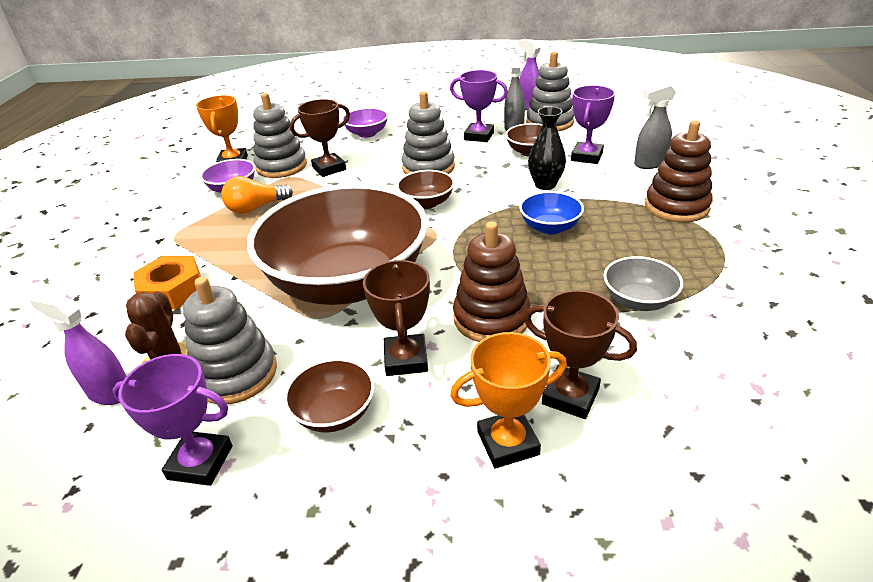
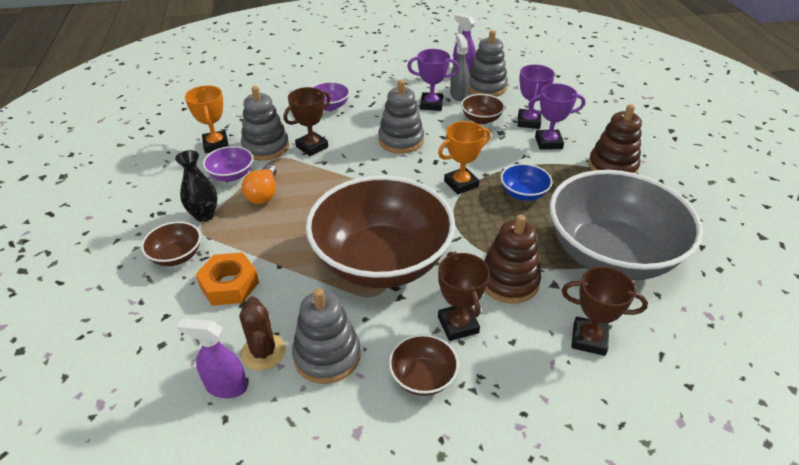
camera: 15 degrees left, 5 degrees up
(200, 462) = (336, 433): purple trophy -> purple trophy (548, 142)
(256, 208) = (263, 194): orange light bulb -> orange light bulb turned 45 degrees counterclockwise
(426, 203) = (414, 177): brown bowl -> brown bowl (176, 256)
(508, 443) = (559, 382): orange trophy -> orange trophy (461, 184)
(545, 185) = (505, 152): black vase -> black vase (204, 215)
(638, 301) = (610, 254): grey bowl -> grey bowl, size x2.47
(649, 164) = (580, 126): grey spray bottle -> none

